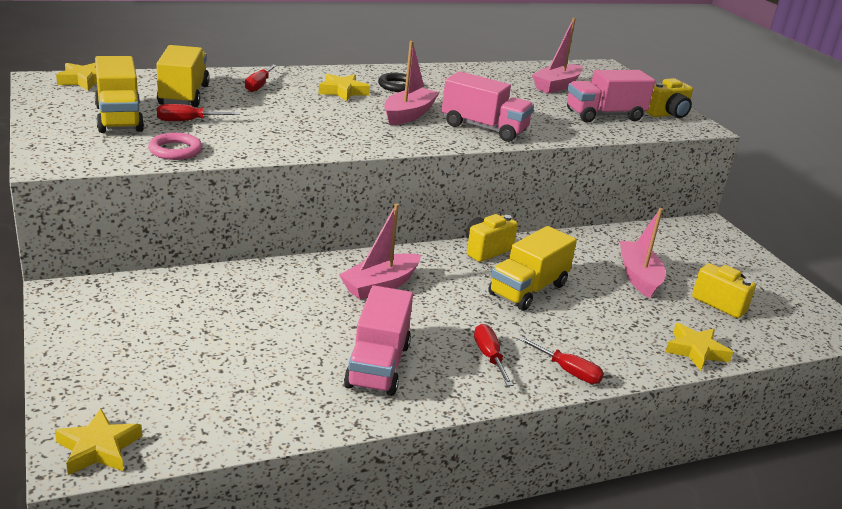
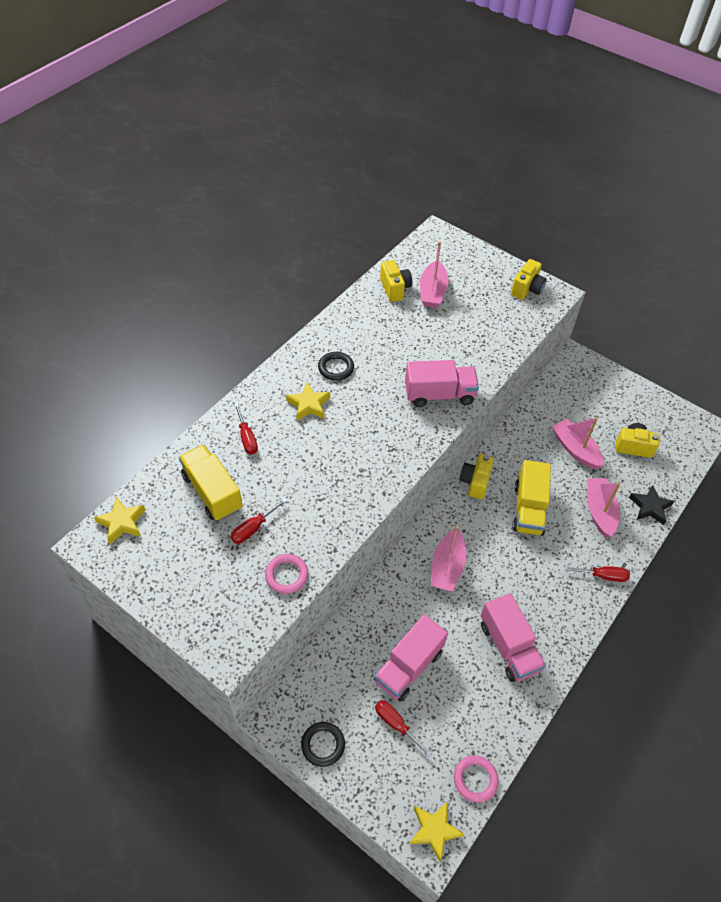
camera: 30 degrees left, 25 degrees up
(79, 330) = (323, 745): none -> black ring
(119, 118) = (206, 560): yellow truck -> none
(201, 437) = (475, 779): none -> pink ring
(408, 115) = (379, 409): pink boat -> pink boat (599, 511)
(489, 357) = (557, 593): red screwdriver -> red screwdriver (396, 724)
(518, 74) = (395, 289): none -> yellow camera
(604, 115) = (493, 319): pink truck -> pink truck (408, 666)
(695, 351) = (650, 507): yellow star -> black star

